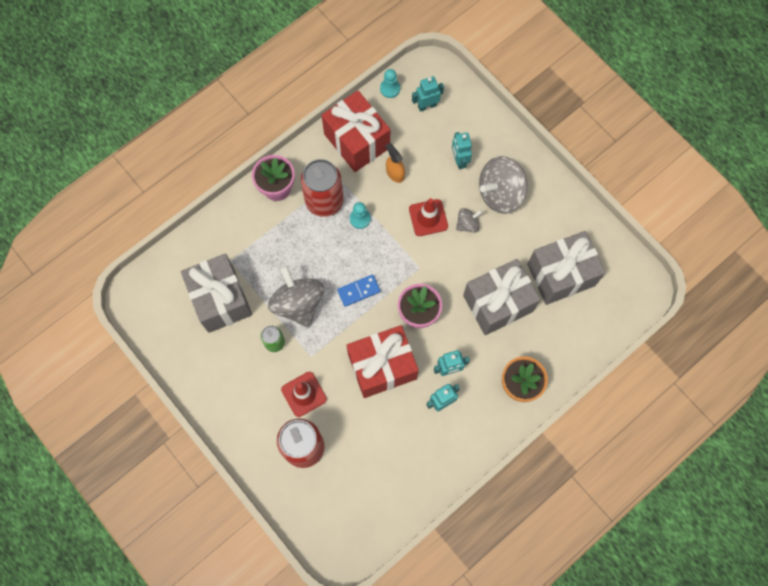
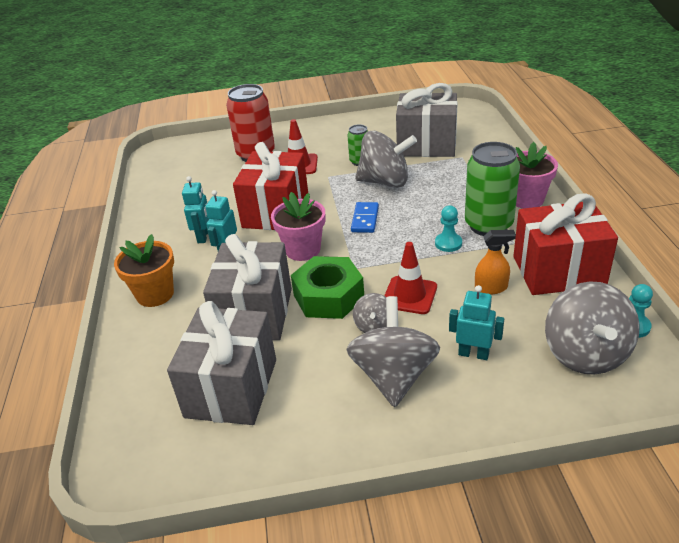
camera: 125 degrees right, 35 degrees down
(324, 201) = (488, 225): red can -> green can
(427, 106) = (585, 354): turquoise robot -> grey spinning top
(456, 267) = (328, 296): none -> green nut

